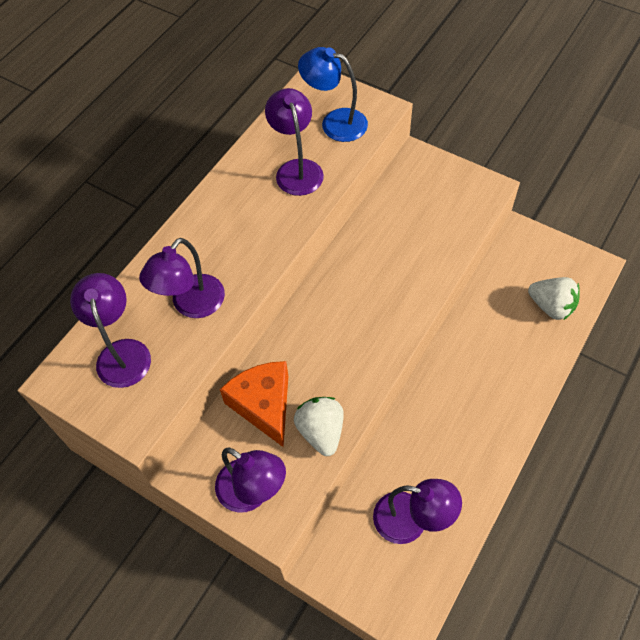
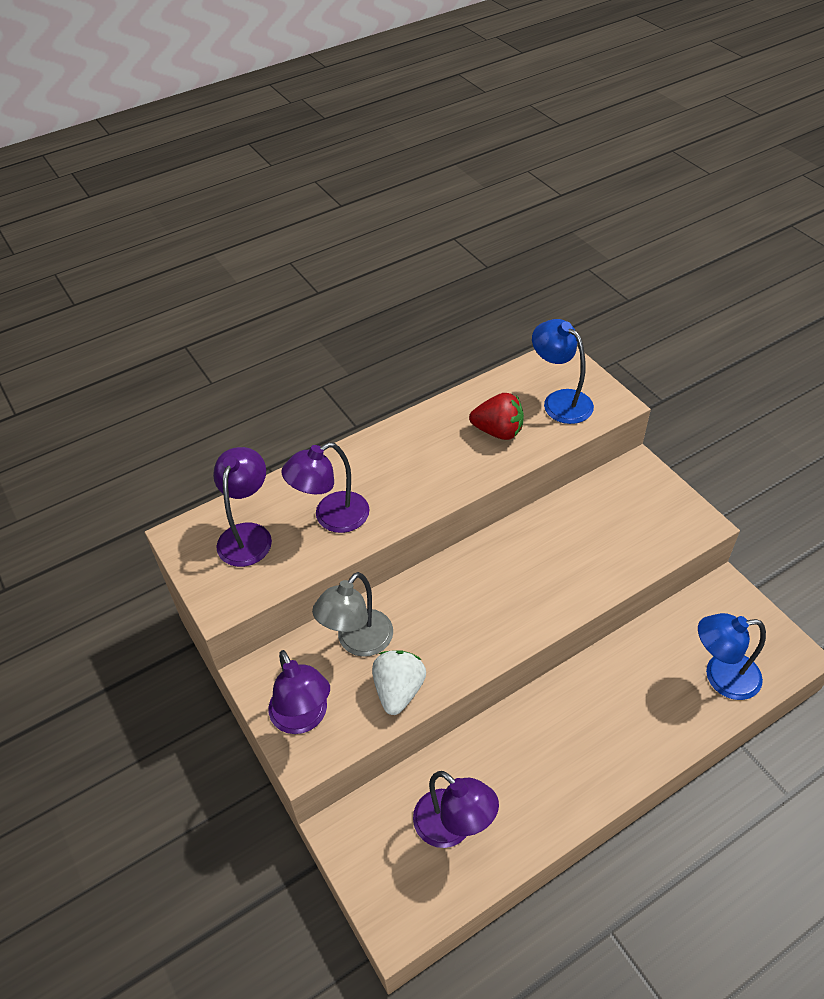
camera: 25 degrees right, 10 degrees down
(264, 405) = (358, 642): orange cheese -> grey lamp
(297, 169) = (498, 431): purple lamp -> red strawberry
(551, 306) = (721, 677): white strawberry -> blue lamp

